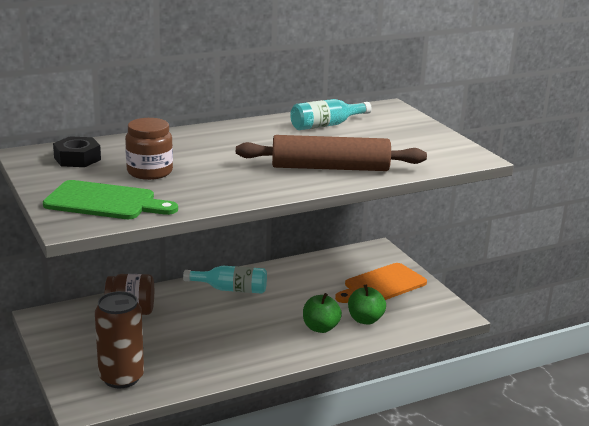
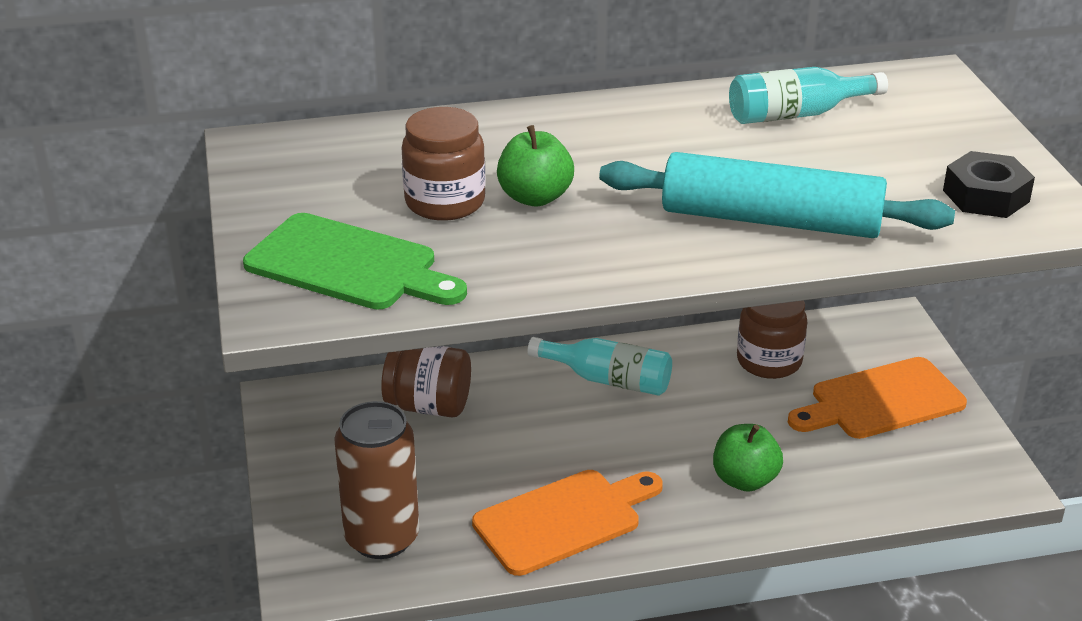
camera: 15 degrees right, 10 degrees up
(77, 159) = (332, 161): black nut -> black nut (985, 196)
(225, 357) = (563, 520): none -> orange cutting board
(317, 273) = (769, 361): none -> brown jar
(330, 168) = (770, 220): brown rolling pin -> turquoise rolling pin
(365, 320) = (830, 472): green apple -> green apple (535, 197)

